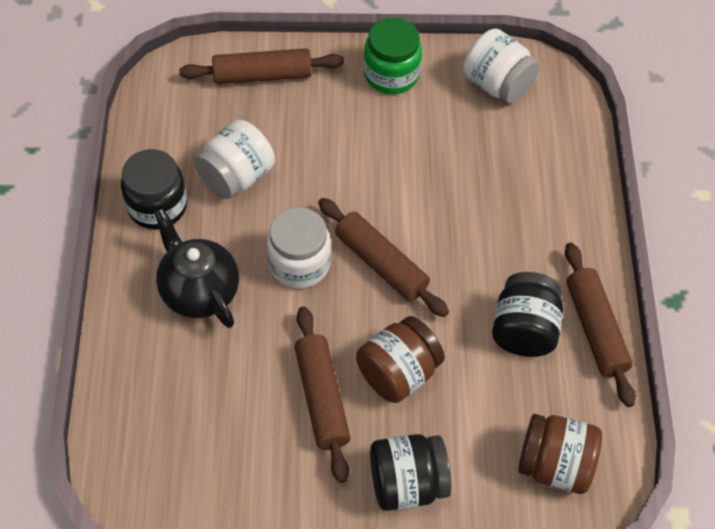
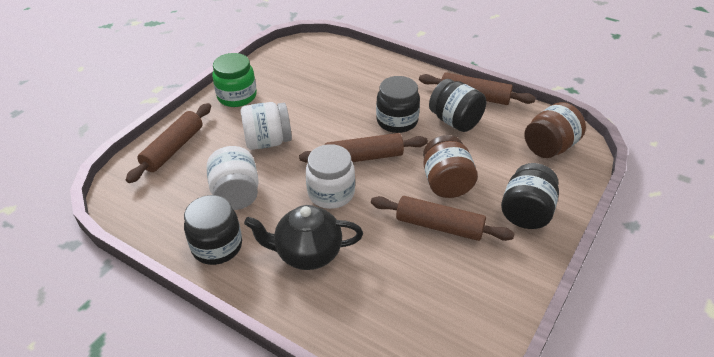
camera: 55 degrees left, 15 degrees down
(474, 264) = (397, 121): none -> black jar
(497, 84) = (288, 63): white jar -> white jar (268, 142)

